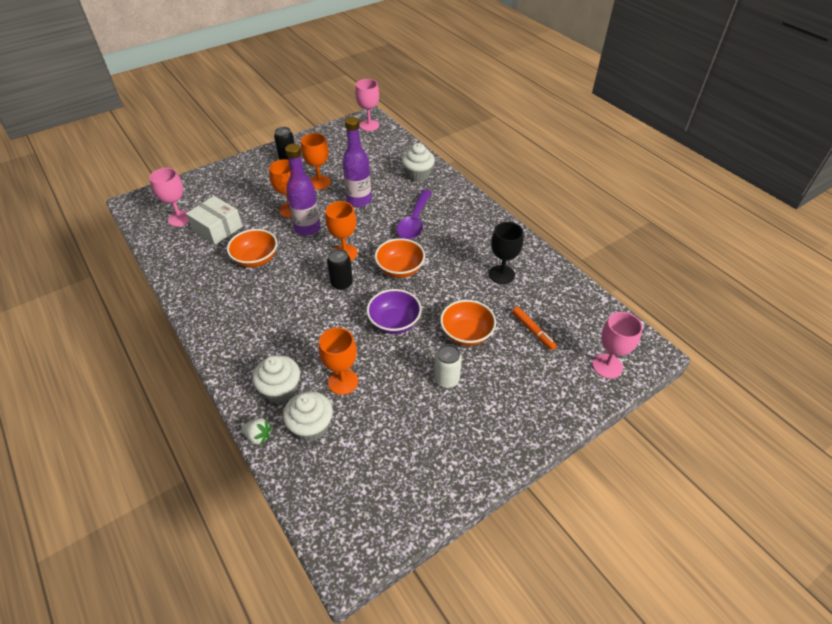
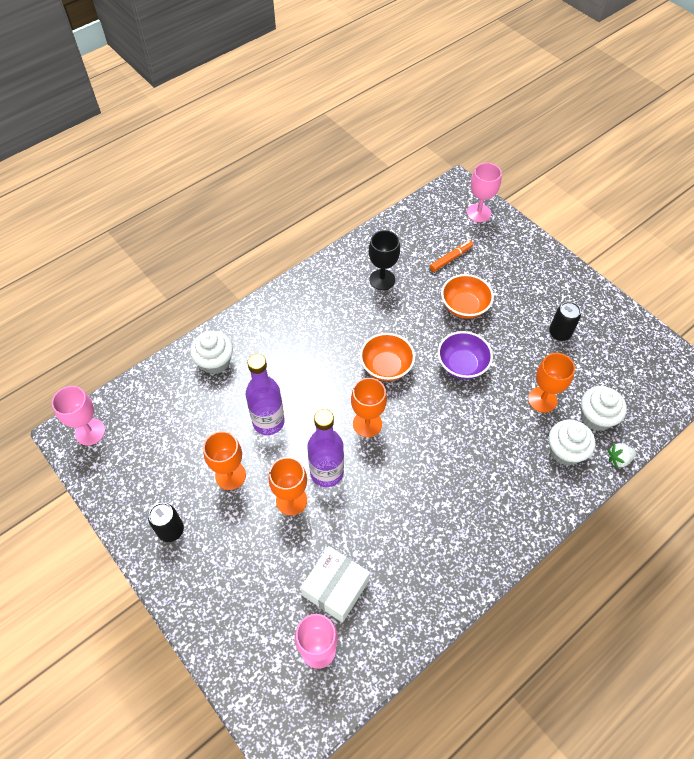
camera: 95 degrees left, 10 degrees up
(256, 259) = (389, 521): orange bowl -> none
(258, 436) = (618, 459): white strawberry -> white strawberry turned 120 degrees counterclockwise
(342, 283) = (416, 420): black can -> black can (559, 333)
(414, 221) = (306, 359): purple spoon -> none
(446, 379) = (519, 319): white can -> none

